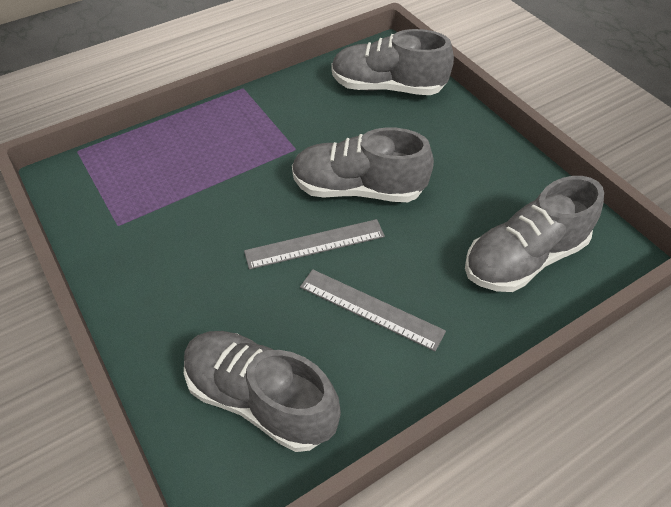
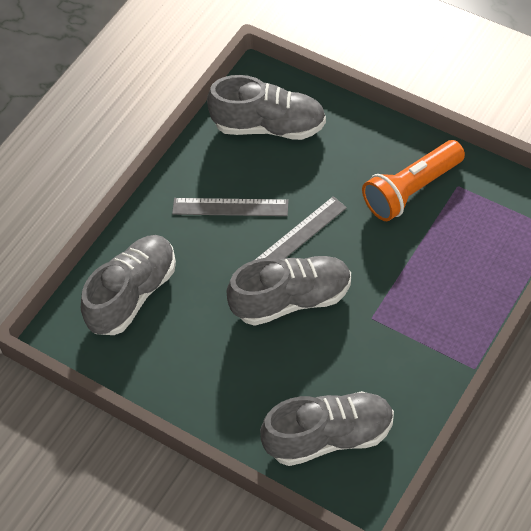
camera: 160 degrees right, 5 degrees up
(165, 240) = (411, 190): none -> orange flashlight

